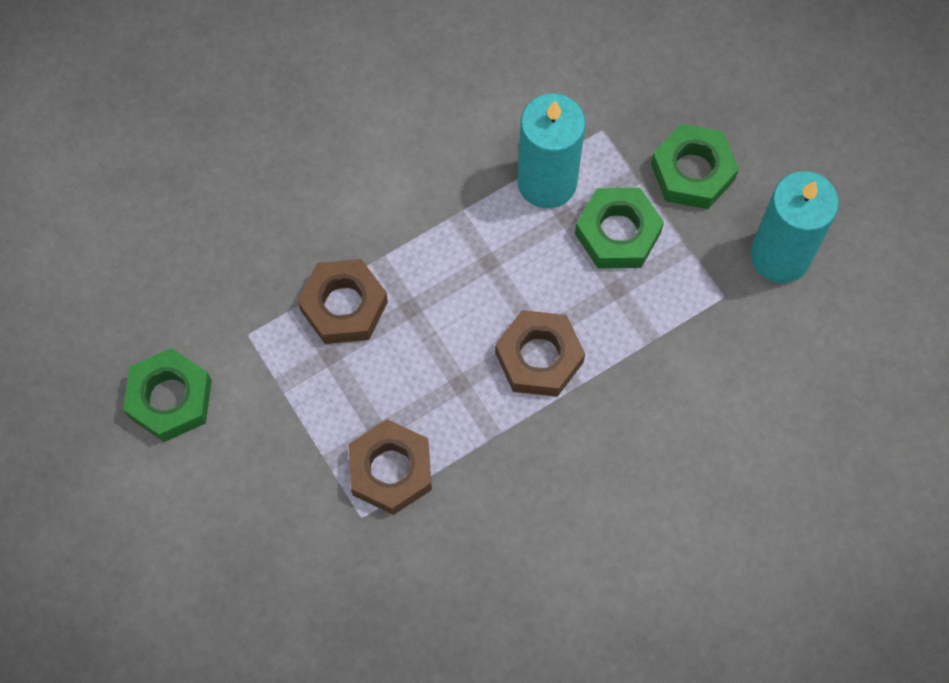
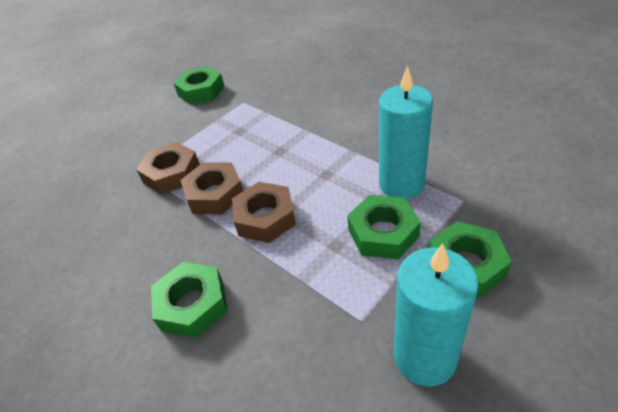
camera: 80 degrees right, 25 degrees down
(344, 306) = (271, 127): brown nut -> brown nut (215, 194)
(644, 465) = (192, 304): none -> green nut

